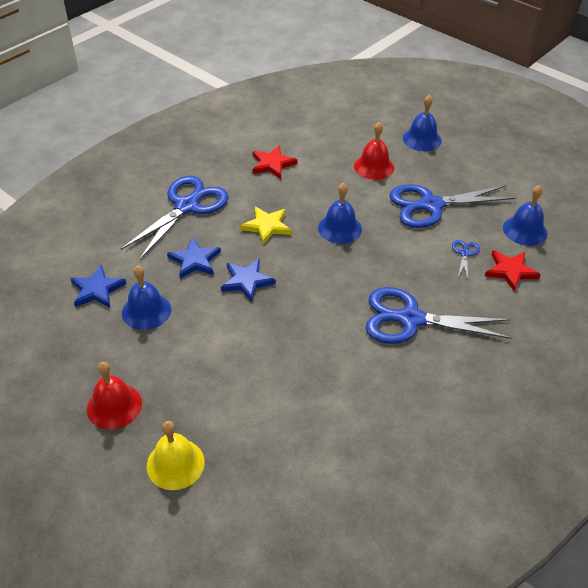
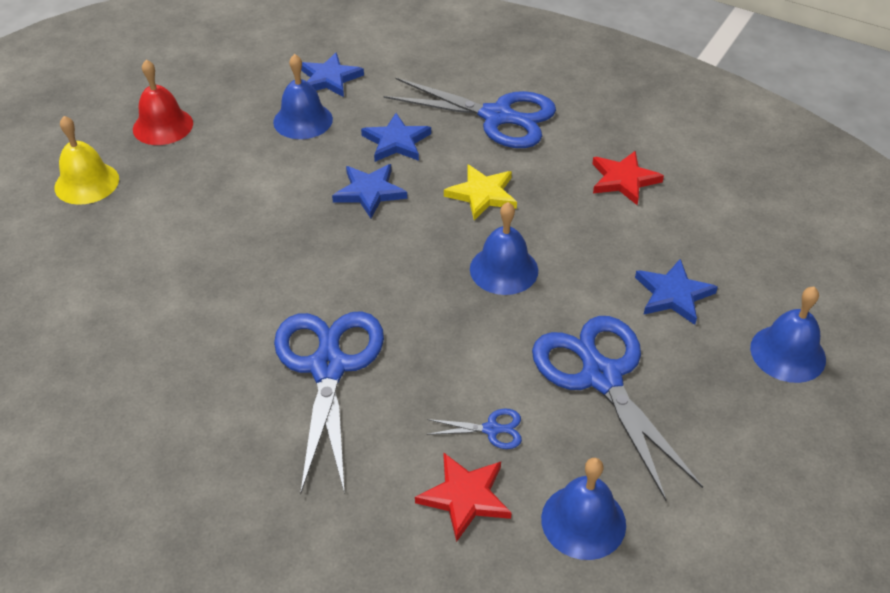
camera: 80 degrees right, 0 degrees up
(374, 166) = (673, 294): red bell -> blue star

